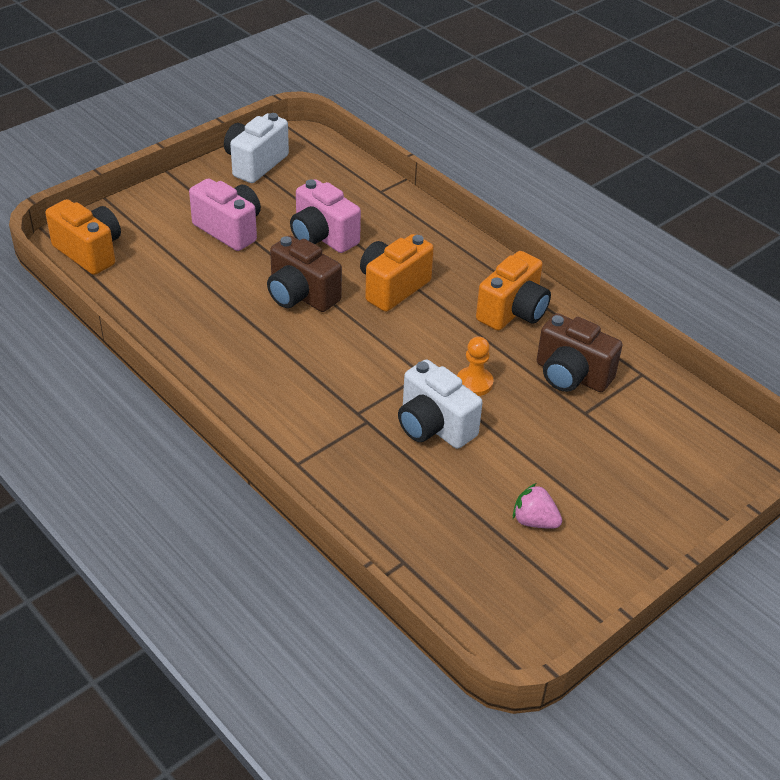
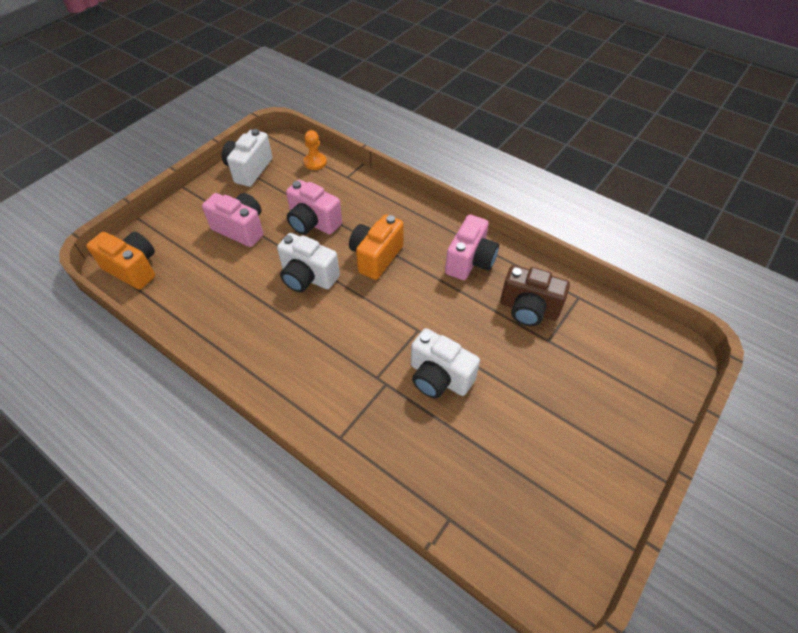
camera: 10 degrees left, 10 degrees up
(301, 295) = (308, 277): brown camera -> white camera
(474, 383) = (459, 330): orange pawn -> orange pawn (315, 162)
(513, 312) = (470, 261): orange camera -> pink camera
(534, 521) = (541, 452): pink strawberry -> none

